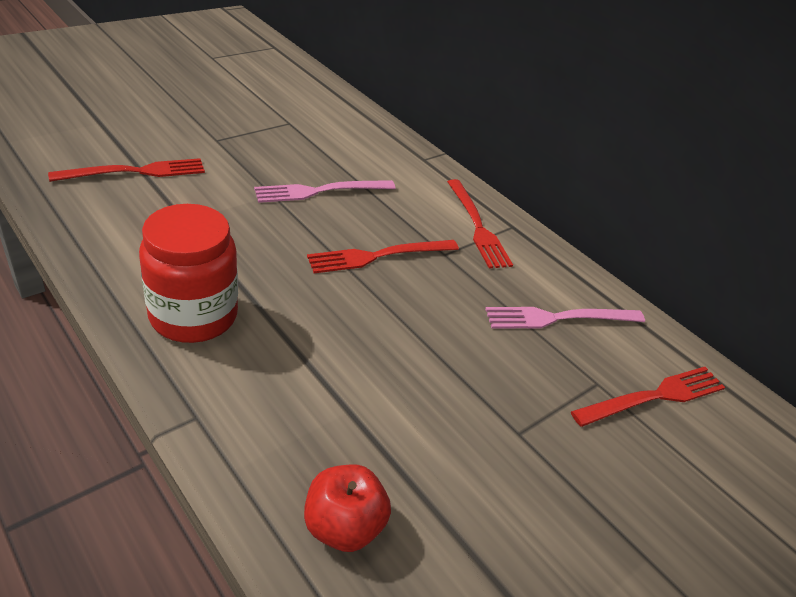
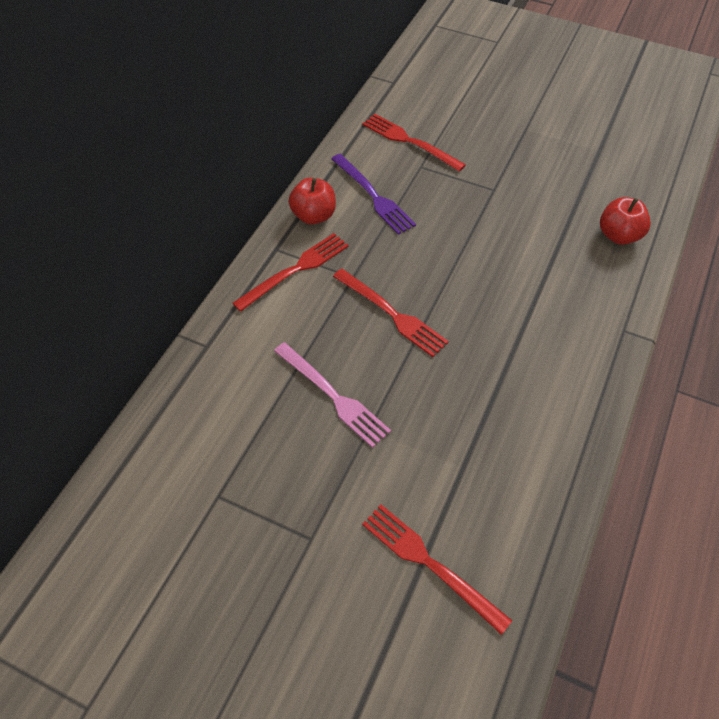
camera: 110 degrees left, 15 degrees up
(193, 316) = (556, 384): red jar -> none
(548, 265) = (313, 216): none -> red apple
(559, 318) = (373, 196): pink fork -> purple fork

